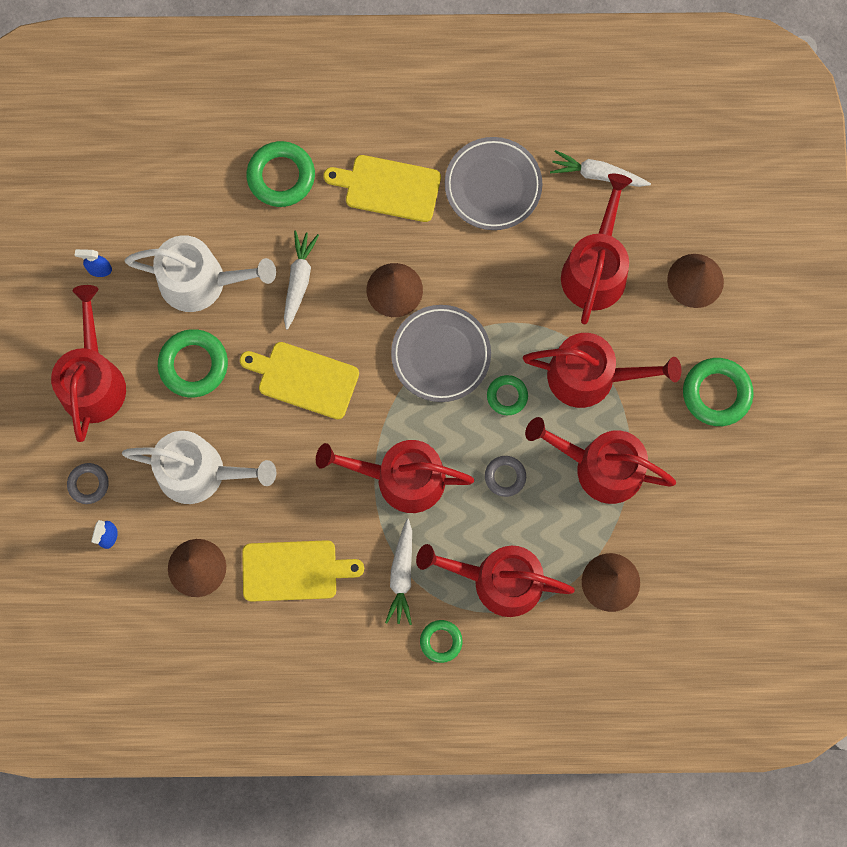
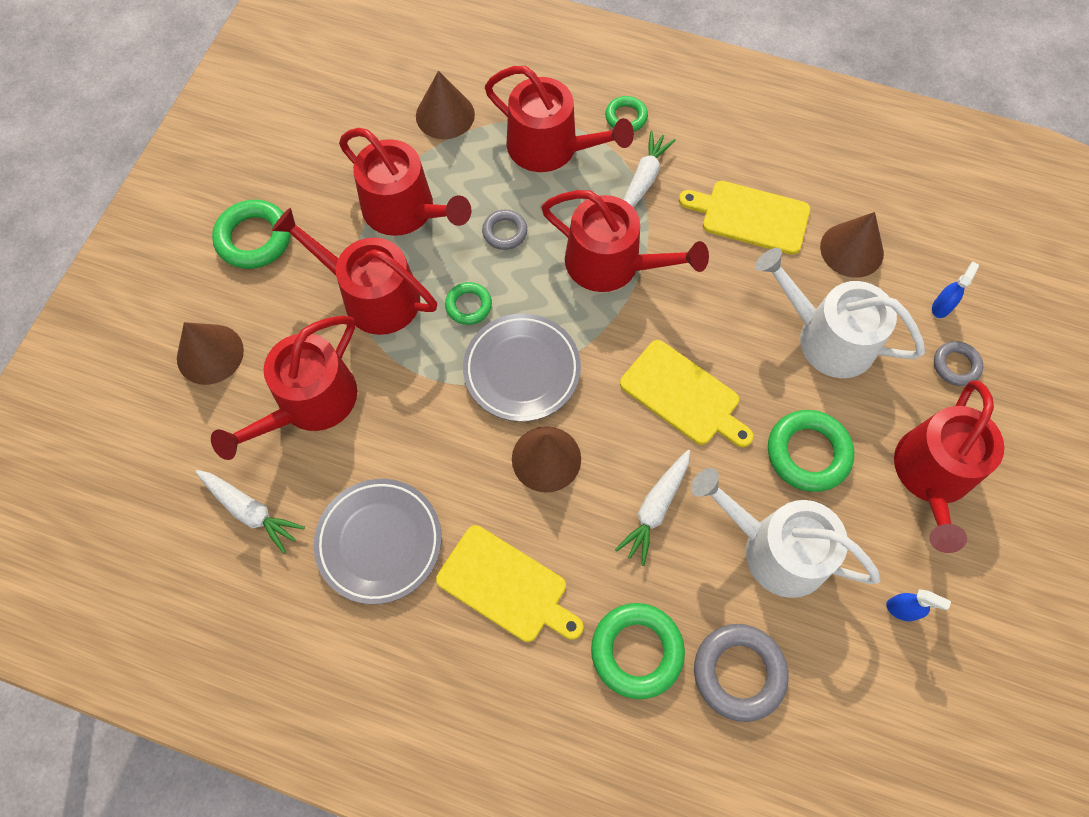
camera: 160 degrees left, 10 degrees down
(206, 187) = (739, 672): none -> grey ring

